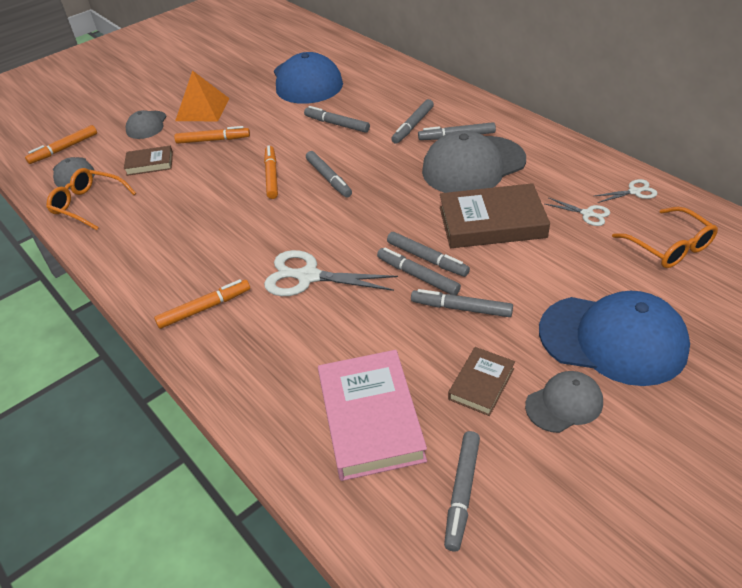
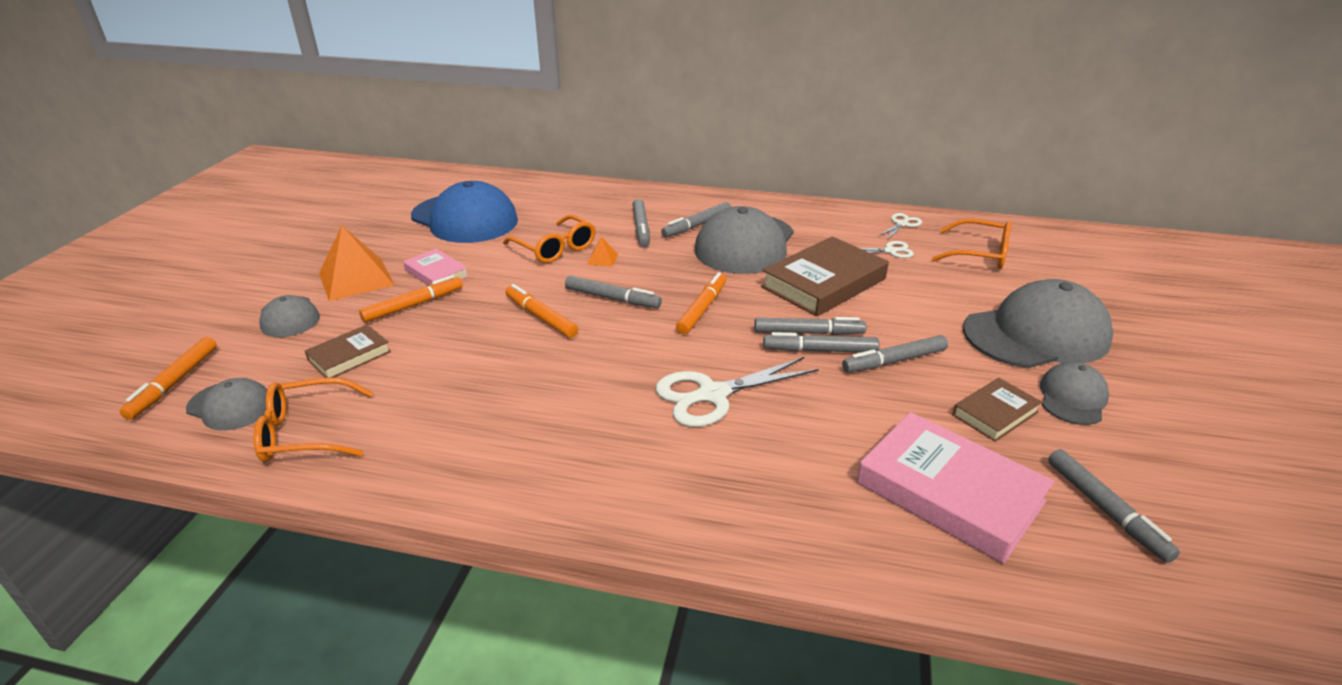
camera: 40 degrees left, 10 degrees down
(204, 308) = (633, 477): orange marker -> orange marker (702, 309)
(248, 120) = (437, 273): none -> pink book
(337, 124) = (555, 248): grey marker -> orange glasses
(357, 144) = (602, 259): none -> orange pyramid
(481, 384) = (995, 414): brown book -> brown book turned 60 degrees clockwise
(613, 339) = (1036, 334): blue cap -> grey cap

